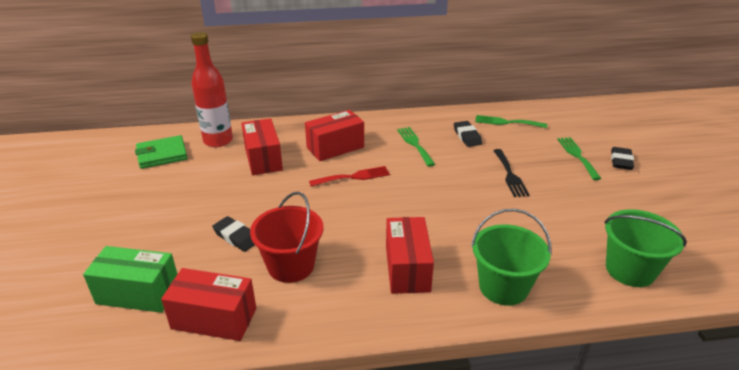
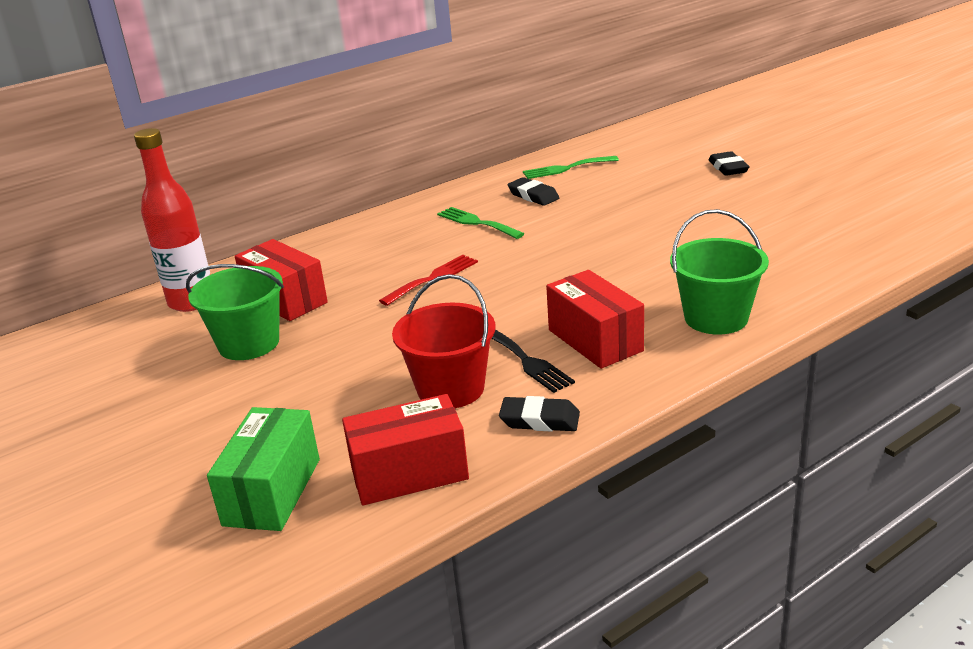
camera: 25 degrees left, 5 degrees down
(138, 293) = (272, 492): green box -> green box turned 60 degrees counterclockwise
(162, 155) = (120, 344): green wallet -> none
(236, 237) = (343, 388): black eraser -> black eraser (540, 420)
(335, 147) = (374, 257): red box -> none
(510, 175) = (621, 217): black fork -> black fork (526, 361)
(577, 156) = (678, 177): green fork -> none
(630, 270) = (825, 258): green bucket -> green bucket (249, 343)

